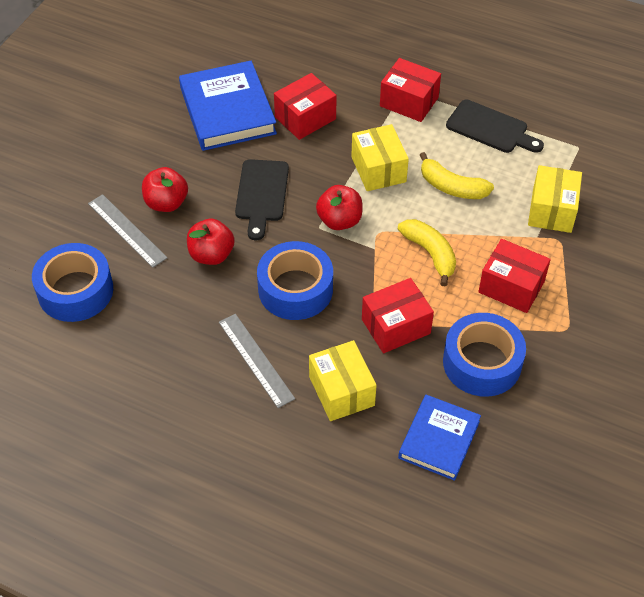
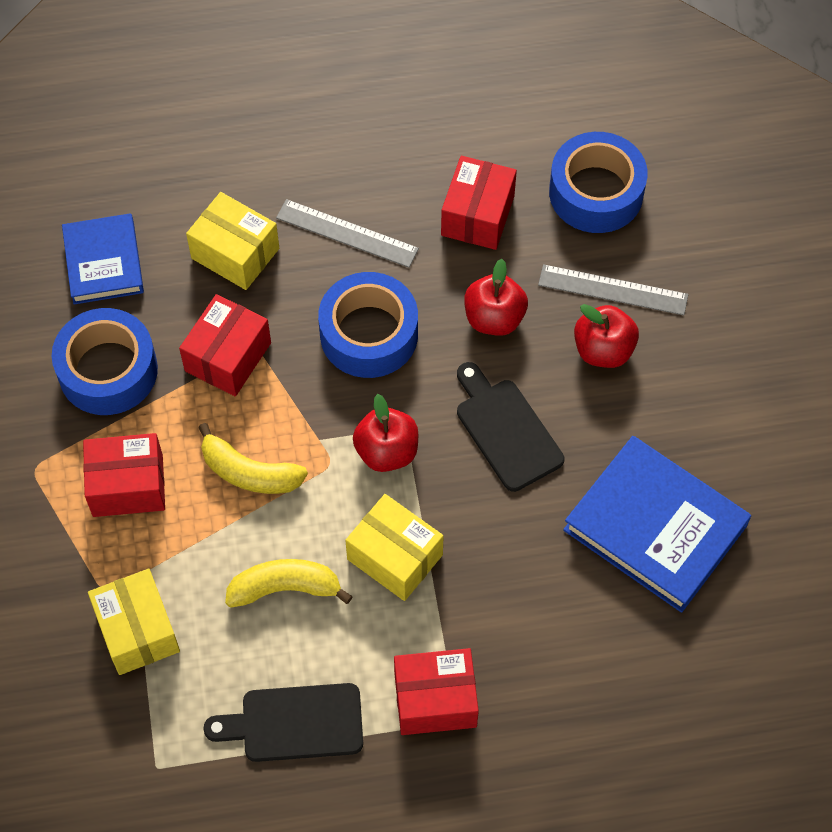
camera: 145 degrees right, 10 degrees up
(305, 118) = (548, 580): red box -> red box (477, 215)

